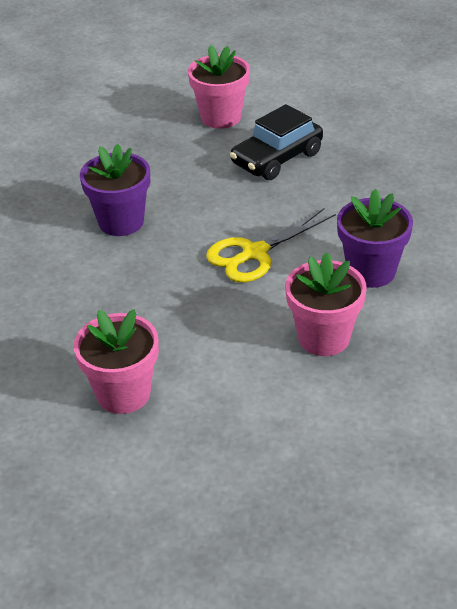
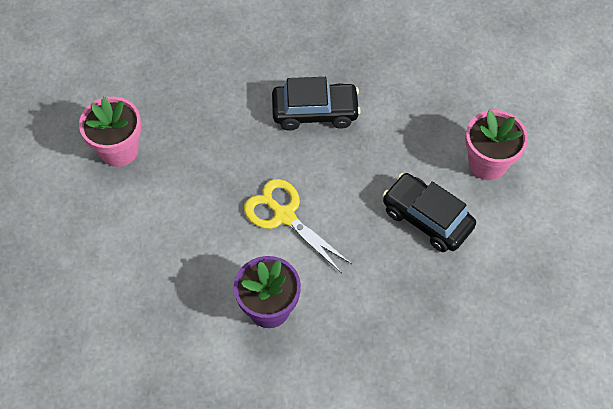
camera: 80 degrees right, 20 degrees up
(121, 222) = (315, 112): purple flower pot -> black car
(323, 338) = (183, 276): pink flower pot -> none

